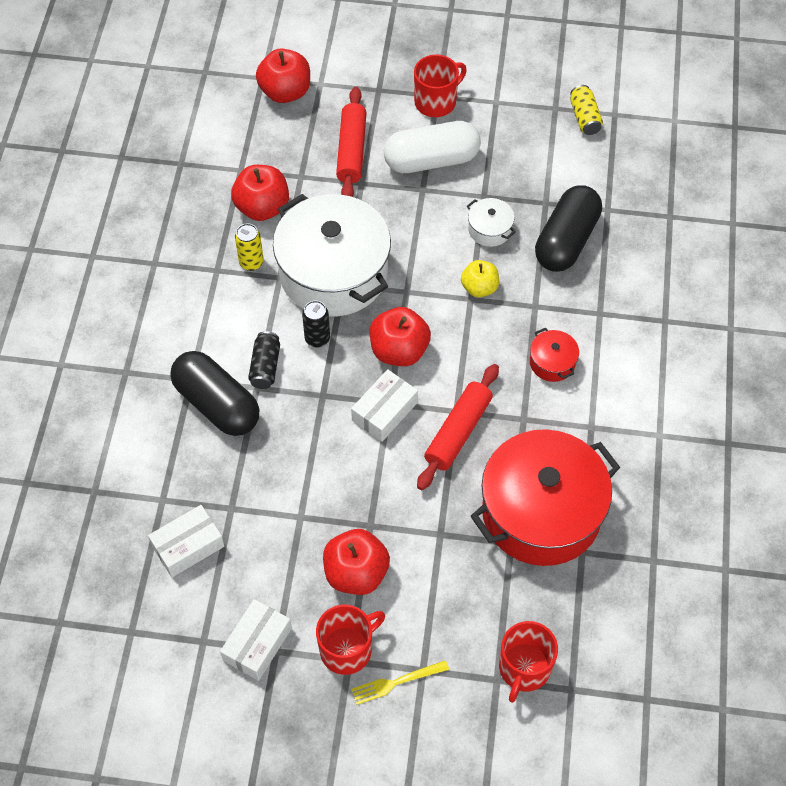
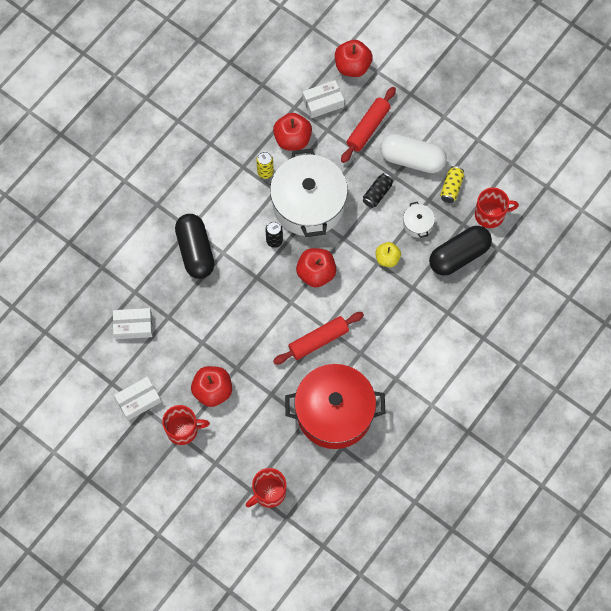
camera: 30 degrees right, 10 degrees up
(265, 366) = (235, 242): black can -> black can (377, 194)
(384, 411) = (285, 306): white box -> white box (323, 102)
(396, 682) = (197, 462): yellow fork -> none
(436, 101) = (440, 120): red mug -> red mug (490, 215)
(552, 362) = (399, 328): red pot -> none
(584, 117) = (526, 179): yellow can -> yellow can (451, 188)

